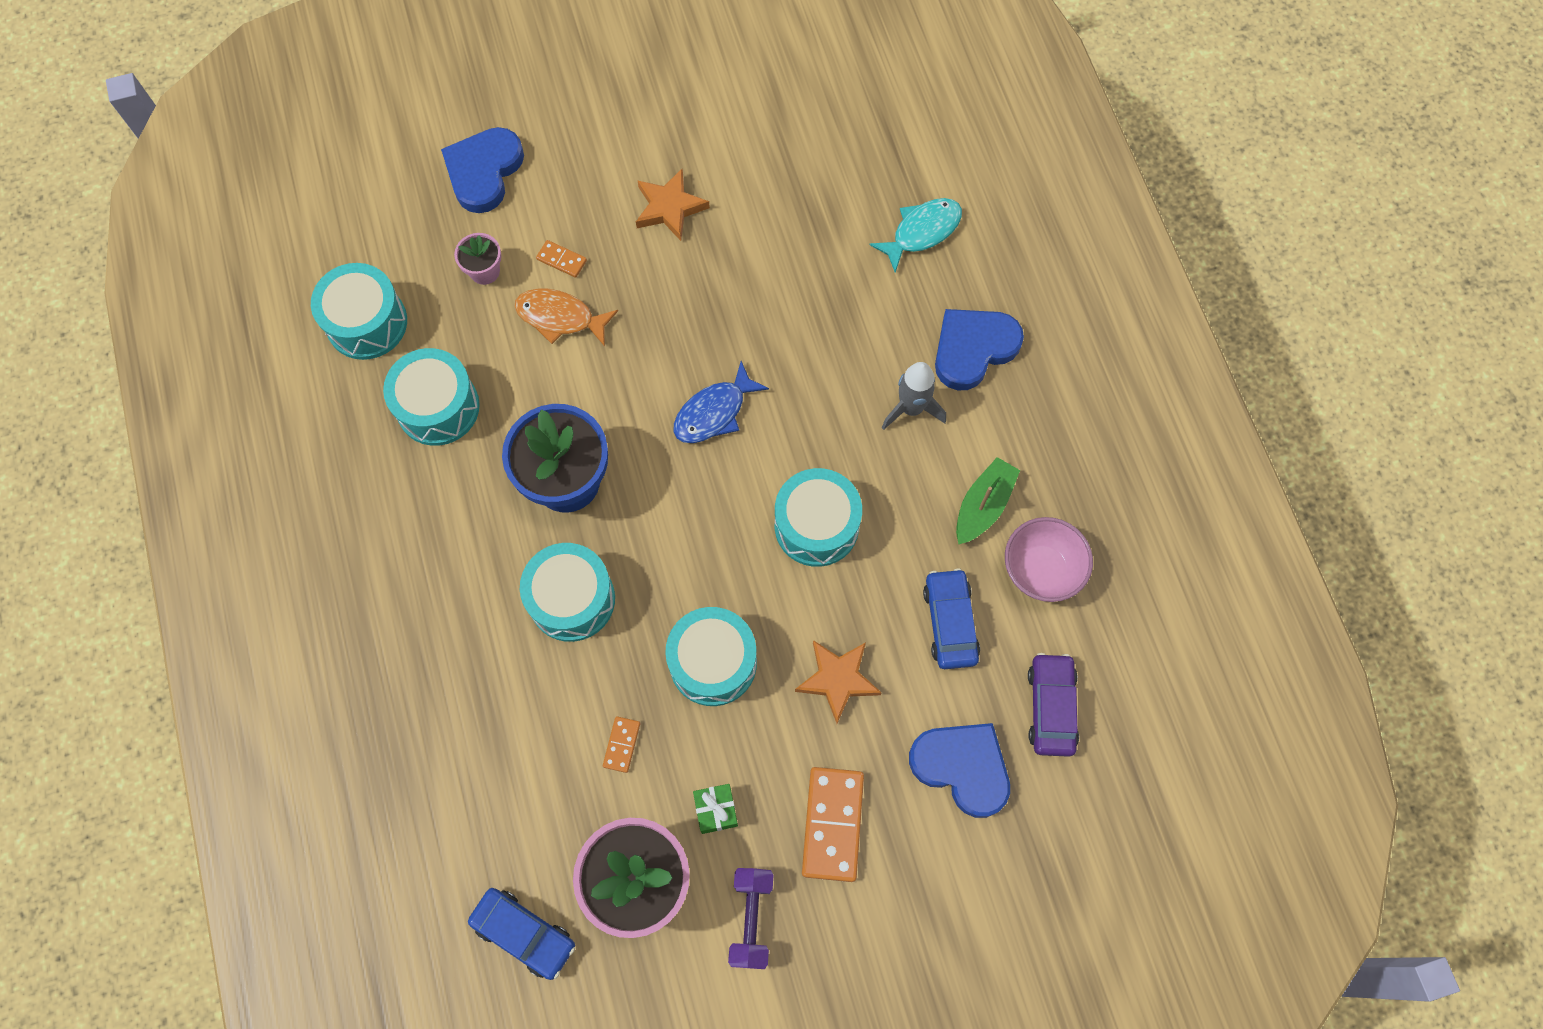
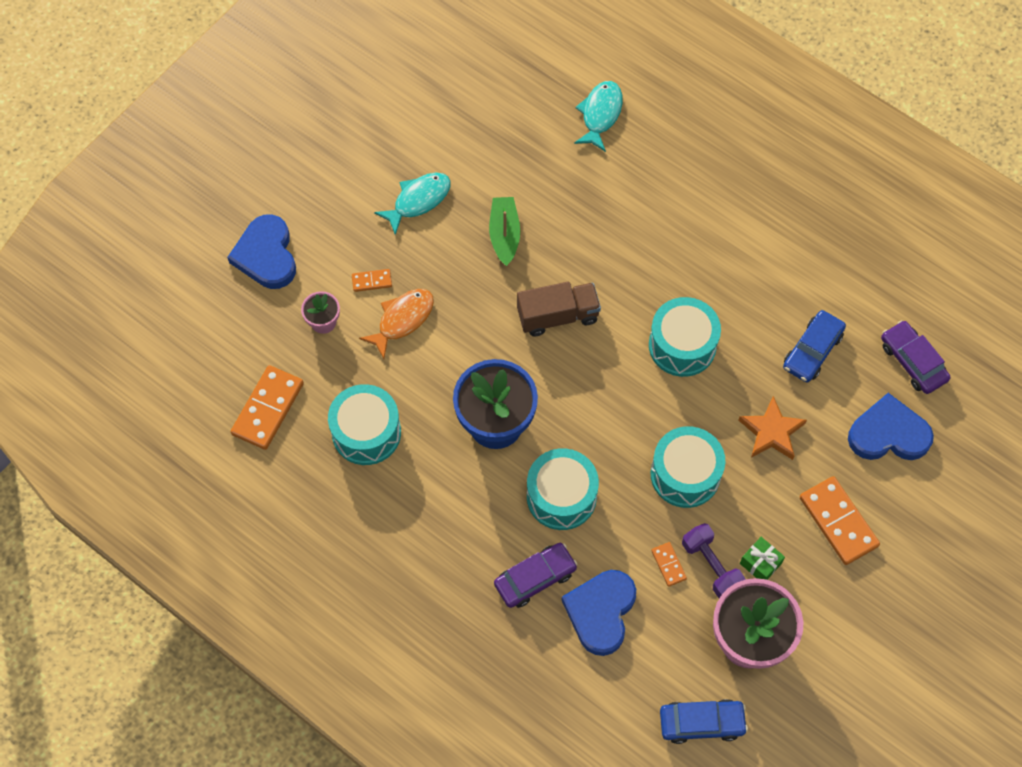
camera: 35 degrees left, 5 degrees down
(367, 322) = (267, 409): turquoise drum -> orange domino
(480, 664) = (535, 578): none -> purple car
(560, 317) = (402, 320): orange fish -> orange fish turned 150 degrees clockwise
(670, 208) = (418, 200): orange star -> turquoise fish
(714, 412) = (558, 316): blue fish -> brown truck
(751, 919) = (834, 613): purple dumbbell -> purple dumbbell (711, 566)
(911, 408) = (683, 232): grey rocket -> none
(950, 622) = (812, 351): blue car -> blue car turned 105 degrees counterclockwise
(973, 349) = (692, 170): blue heart -> blue heart (601, 612)
(983, 505) = (776, 265): green boat -> green boat (504, 234)
(1041, 570) = (842, 282): pink bowl -> none

